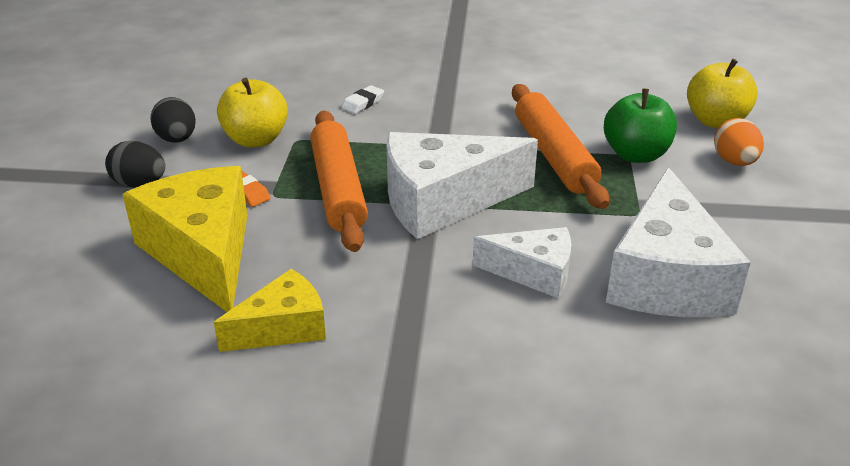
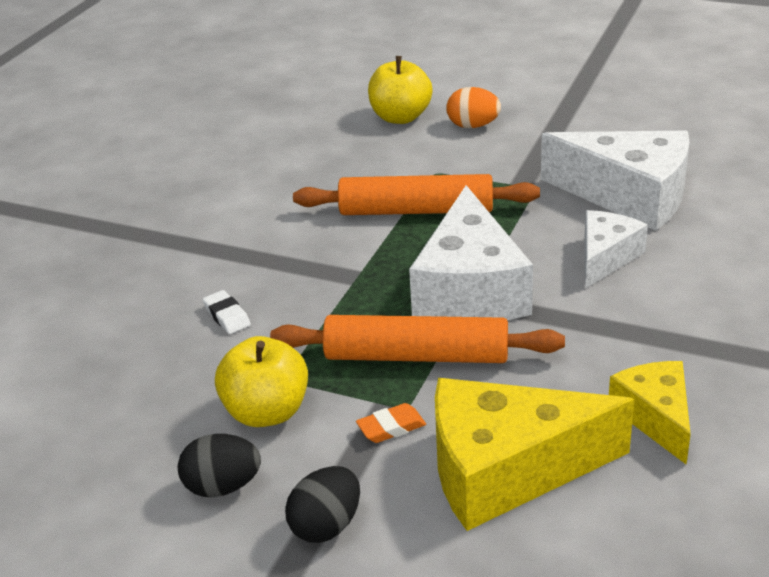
camera: 70 degrees left, 0 degrees up
(636, 155) = (437, 168): green apple -> none

